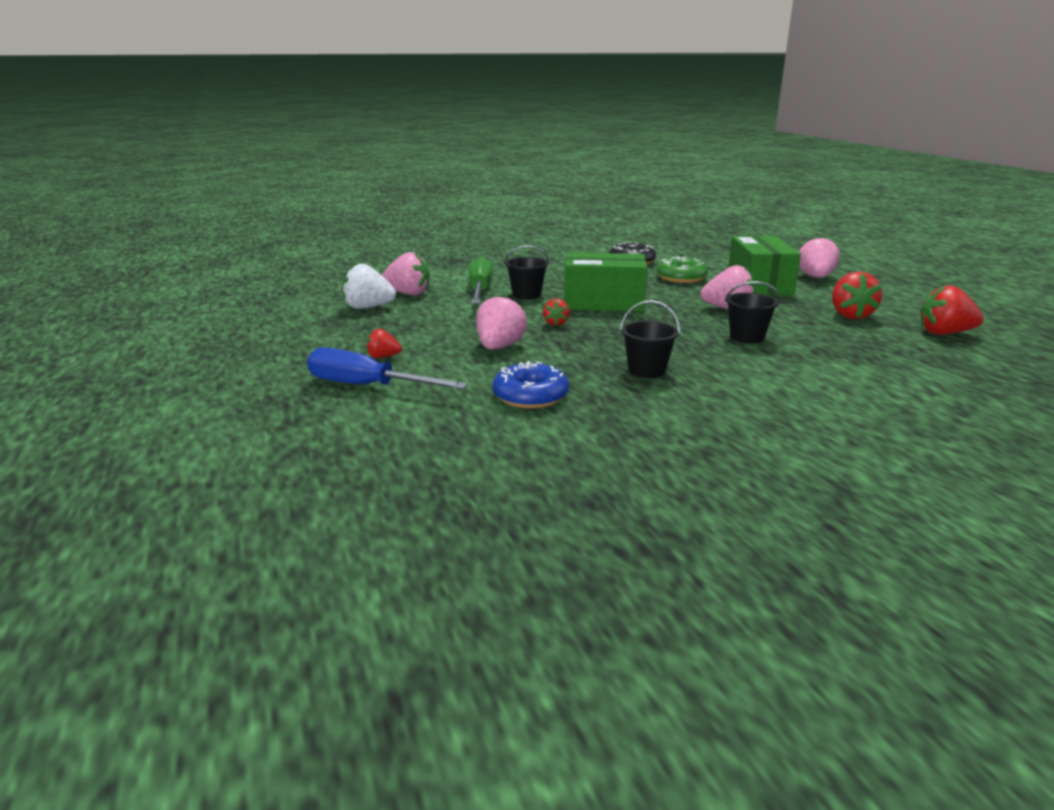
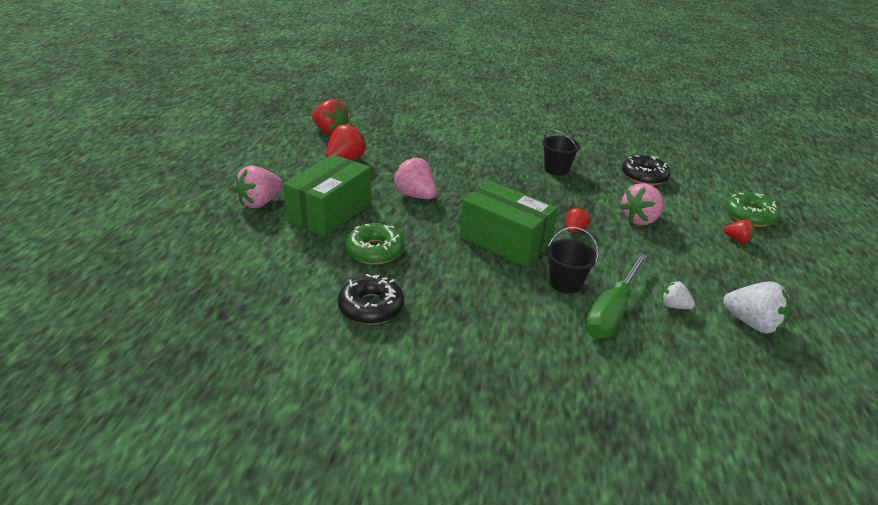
camera: 150 degrees left, 10 degrees up
(368, 386) = (749, 216): blue screwdriver -> green donut
(408, 294) = (700, 338): pink strawberry -> none
(434, 302) = (673, 306): none -> white strawberry
(530, 396) = (644, 176): blue donut -> black donut
(747, 337) = (453, 169): black bucket -> none

